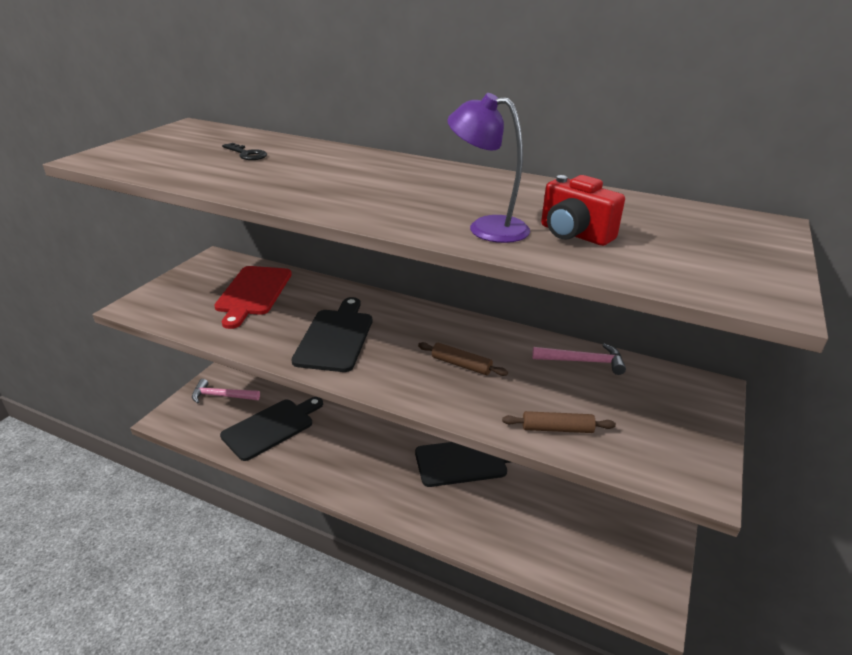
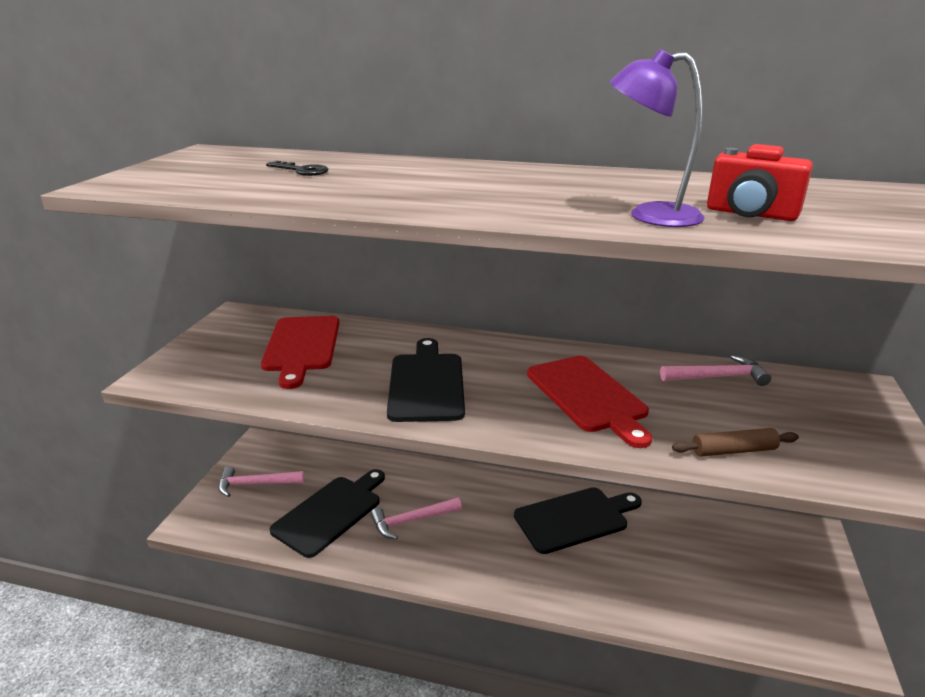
camera: 10 degrees left, 5 degrees down
(332, 444) = (412, 521): none -> pink hammer
(461, 365) = (588, 396): brown rolling pin -> red cutting board

